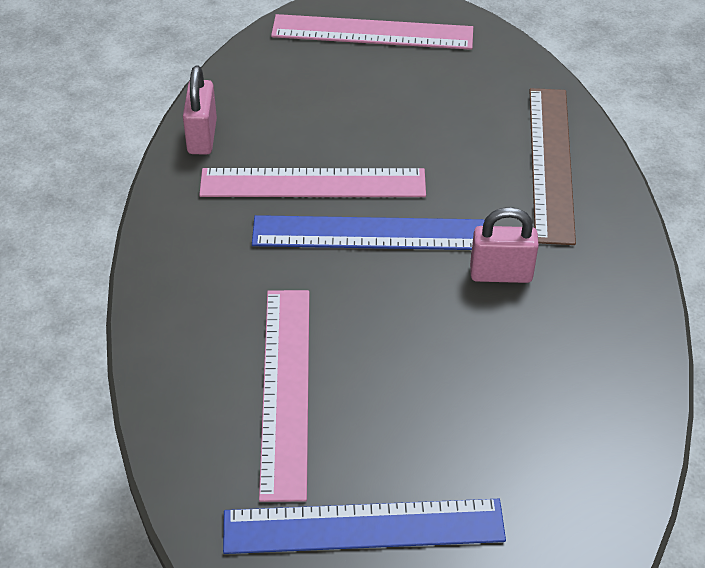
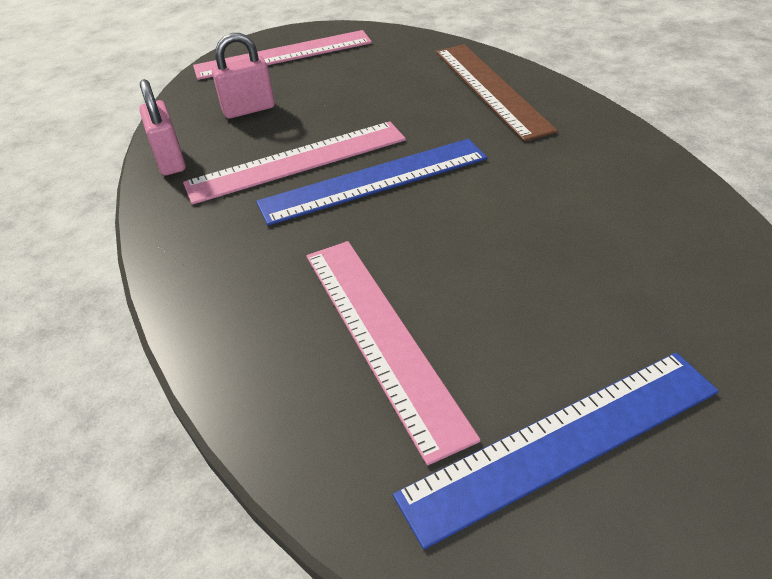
camera: 20 degrees left, 5 degrees down
(501, 274) = (513, 171): pink padlock -> pink padlock (249, 109)

